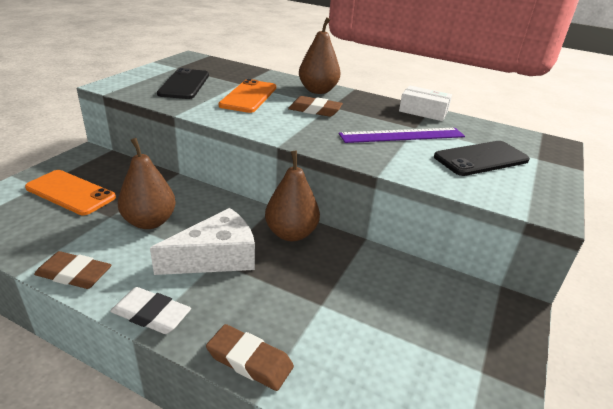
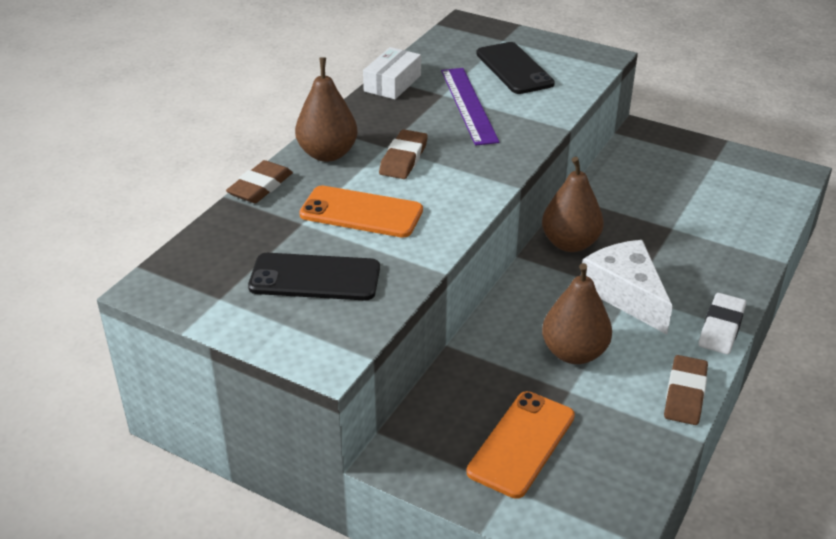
camera: 85 degrees left, 5 degrees up
(249, 360) = (750, 266): brown eraser -> brown eraser (260, 186)

